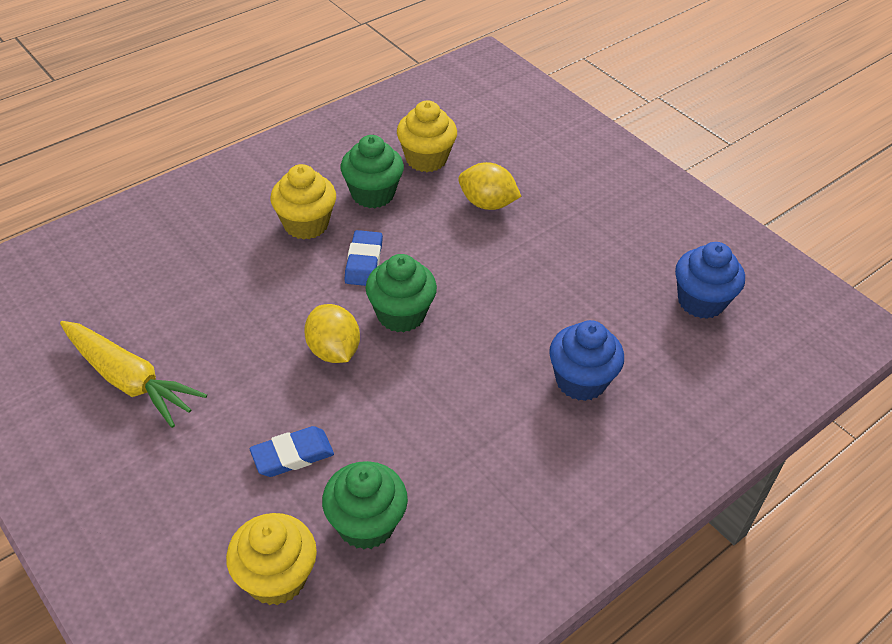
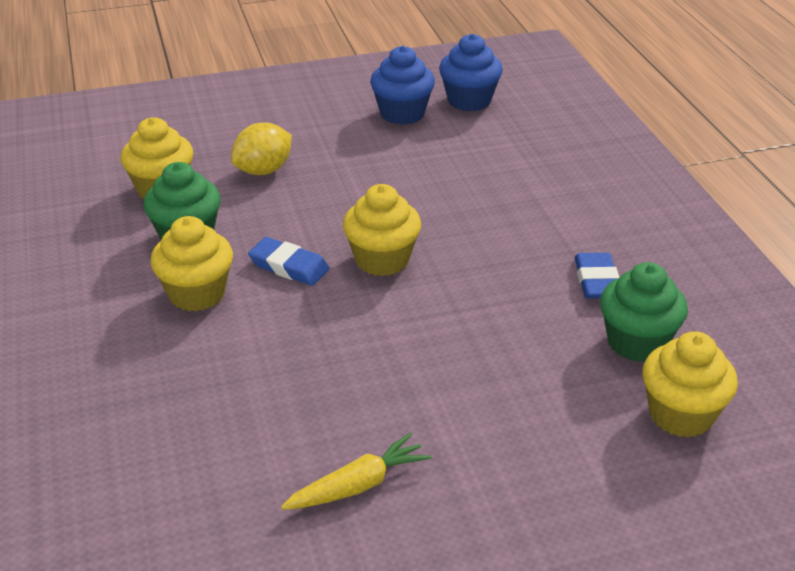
camera: 65 degrees left, 10 degrees down
(128, 380) = (357, 485): yellow carrot -> yellow carrot, size x0.65
(292, 455) = (533, 373): blue eraser -> blue eraser (596, 281)
(333, 351) = (405, 315): yellow lemon -> none
(401, 314) = (382, 260): green cupcake -> yellow cupcake
(580, 381) = (525, 182): blue cupcake -> blue cupcake (402, 113)

